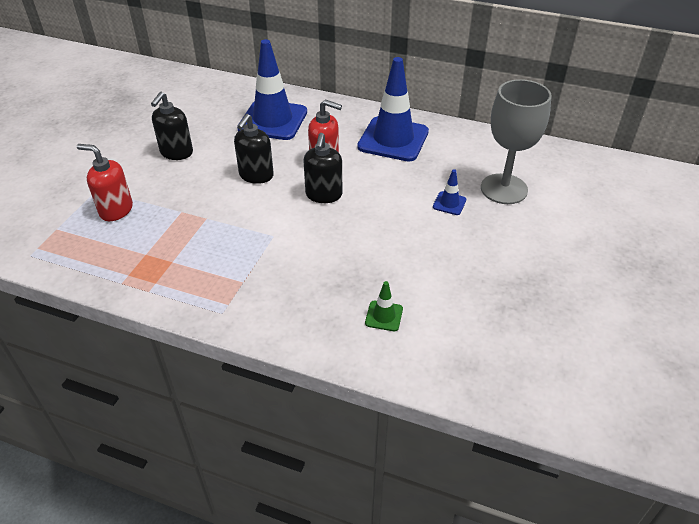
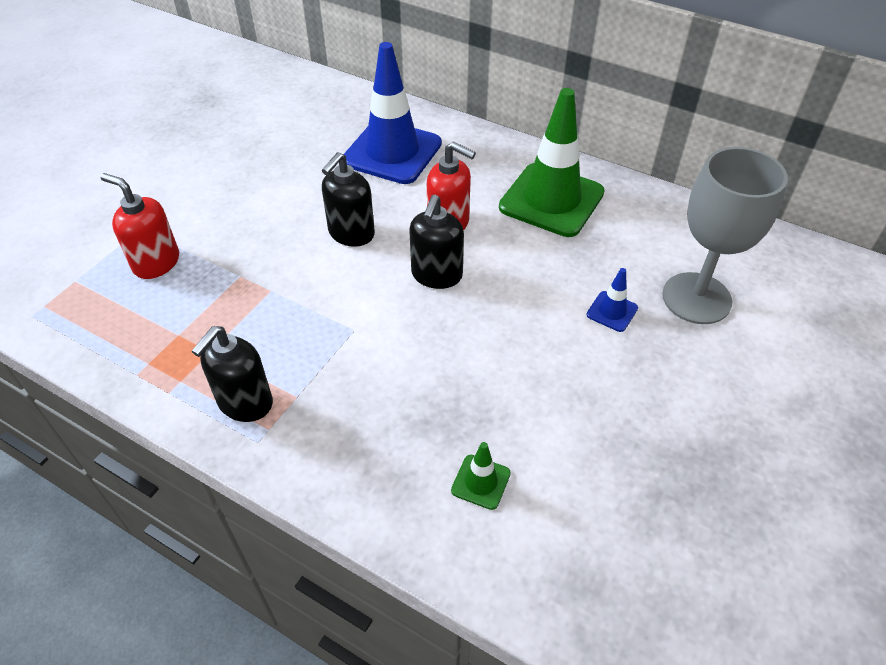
camera: 10 degrees right, 5 degrees up
(176, 153) = (254, 187): black soap dispenser -> black soap dispenser (245, 403)
(393, 139) = (551, 200): blue traffic cone -> green traffic cone

